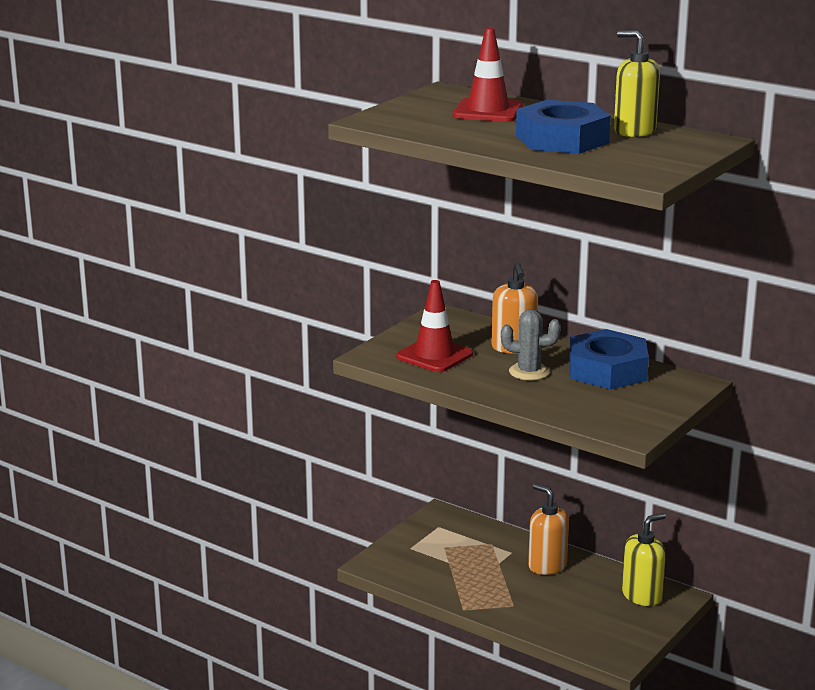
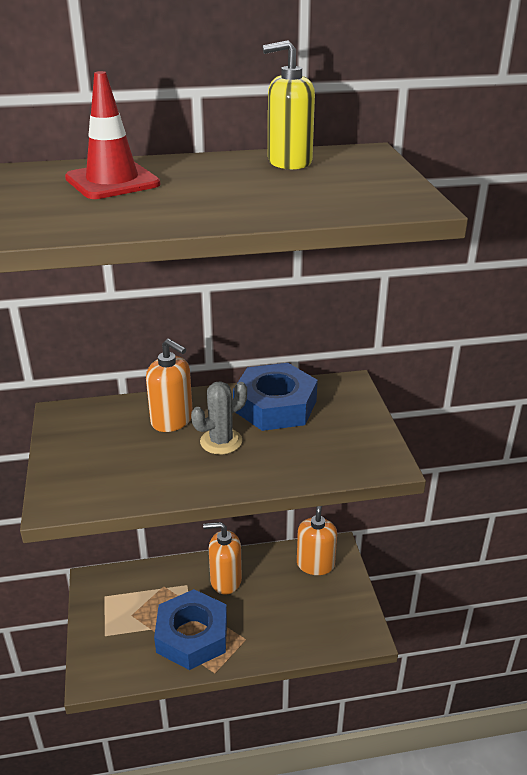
camera: 45 degrees left, 10 degrees up
(434, 355) = (116, 467): red traffic cone -> none
(562, 139) = (252, 190): blue nut -> blue nut (192, 636)
(642, 596) = (315, 564): yellow soap dispenser -> orange soap dispenser

